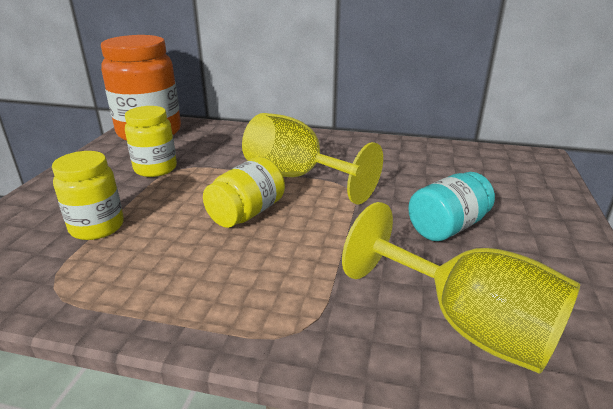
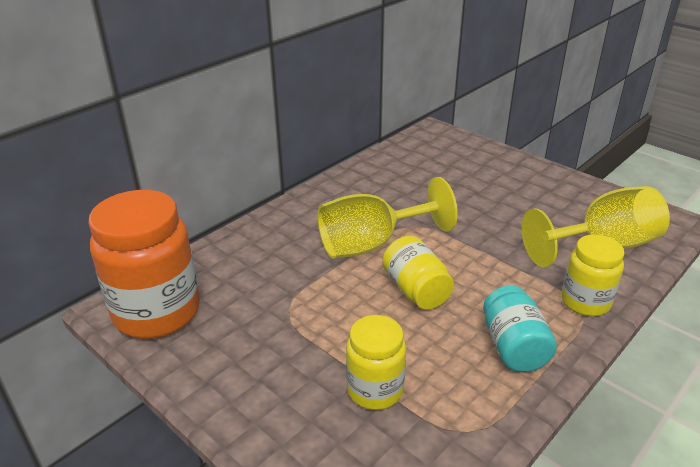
camera: 60 degrees left, 5 degrees up
(155, 169) = (272, 327): yellow jar -> yellow jar (585, 302)
(447, 227) = (500, 208): turquoise jar -> turquoise jar (514, 347)

